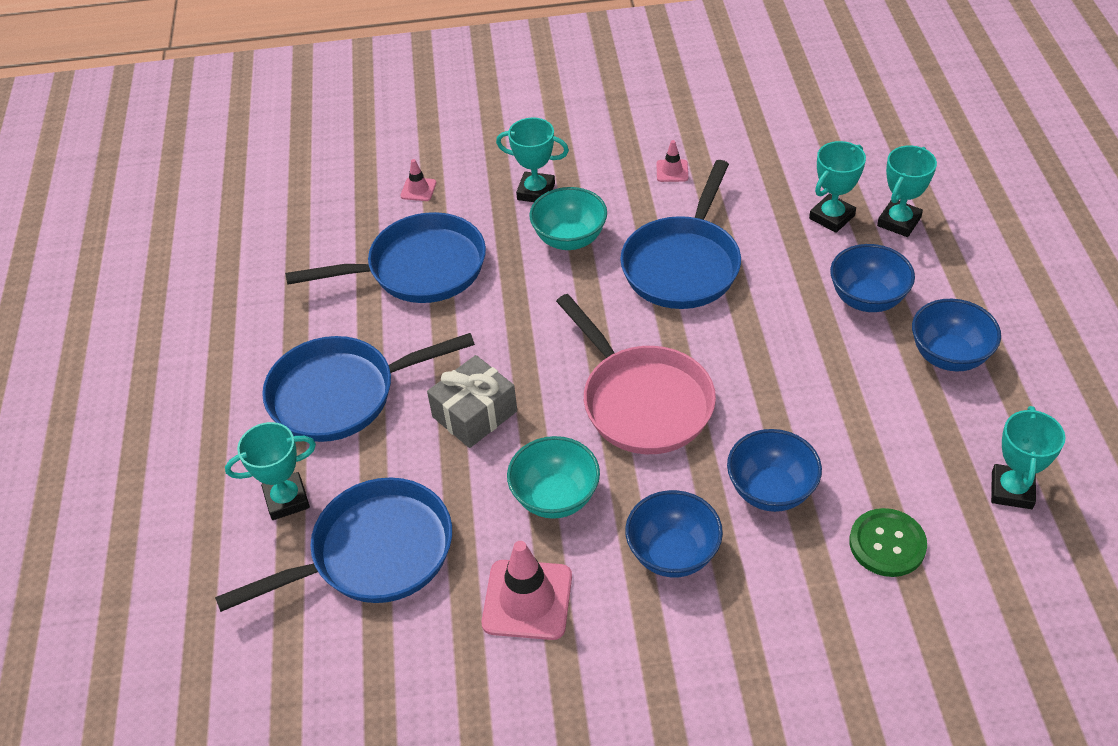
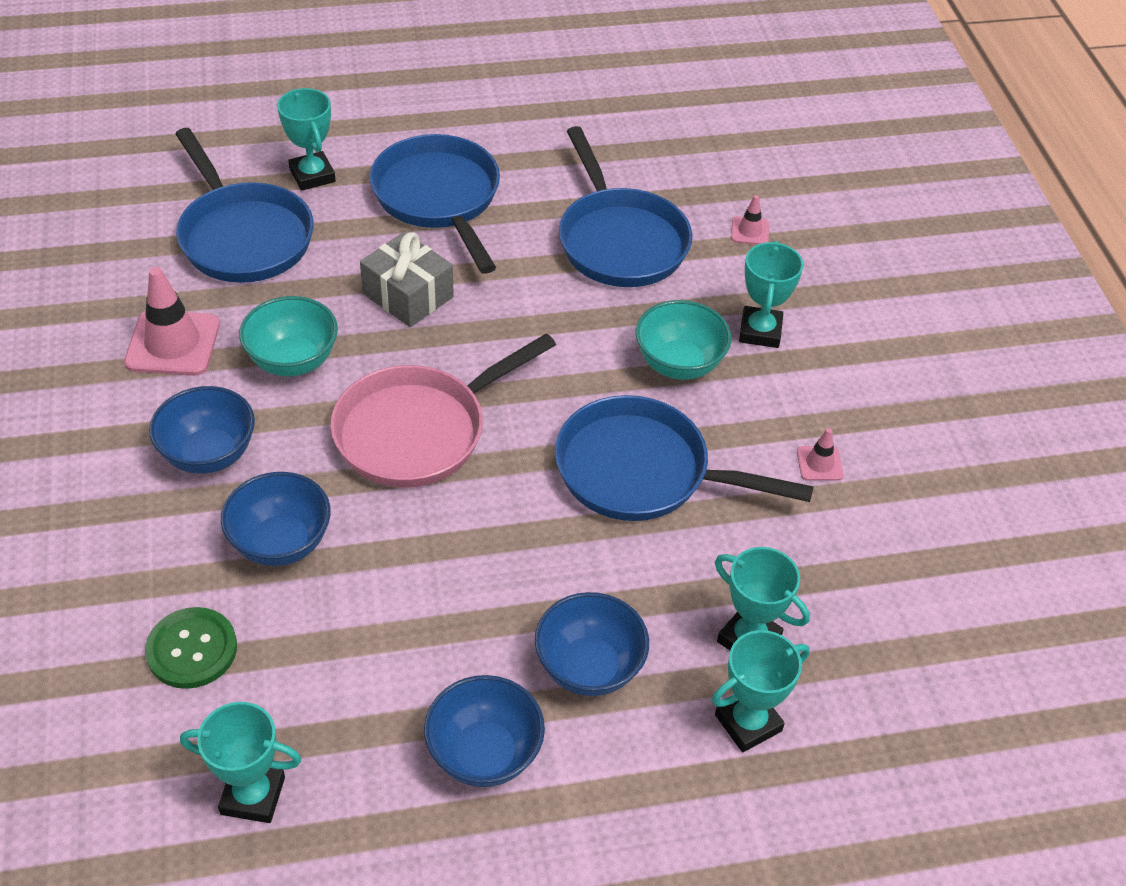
camera: 80 degrees right, 0 degrees up
(899, 222) = (748, 723): turquoise trophy -> turquoise trophy turned 60 degrees counterclockwise

